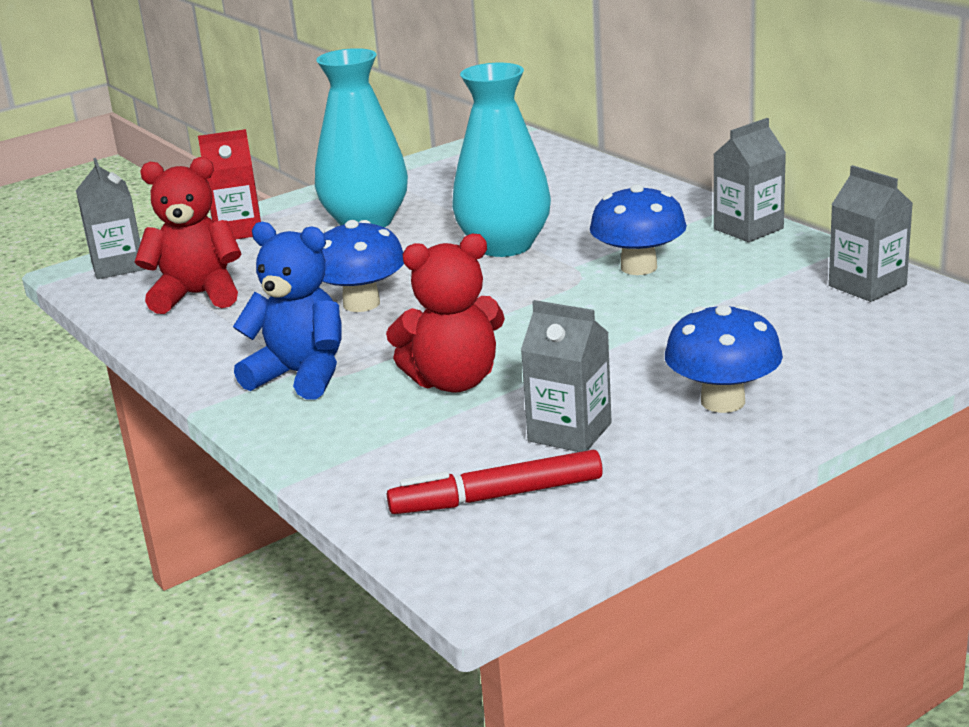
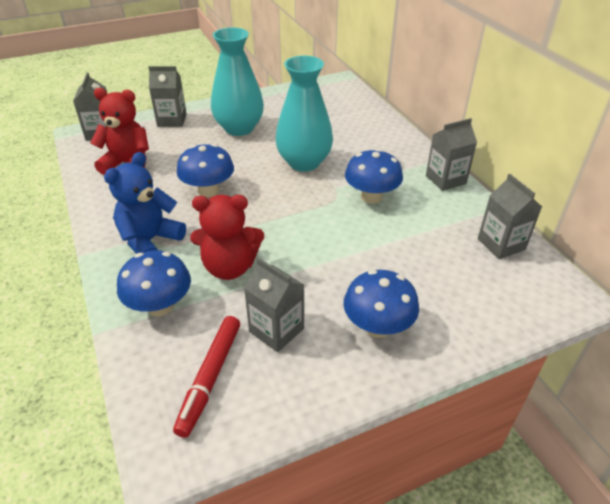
camera: 10 degrees right, 15 degrees up
(238, 230) = (172, 120): red carton -> grey carton
(300, 375) = (150, 240): blue teddy bear -> blue teddy bear turned 90 degrees counterclockwise
(367, 441) = (160, 306): none -> blue mushroom
(497, 496) = (210, 378): red marker -> red marker turned 75 degrees counterclockwise

